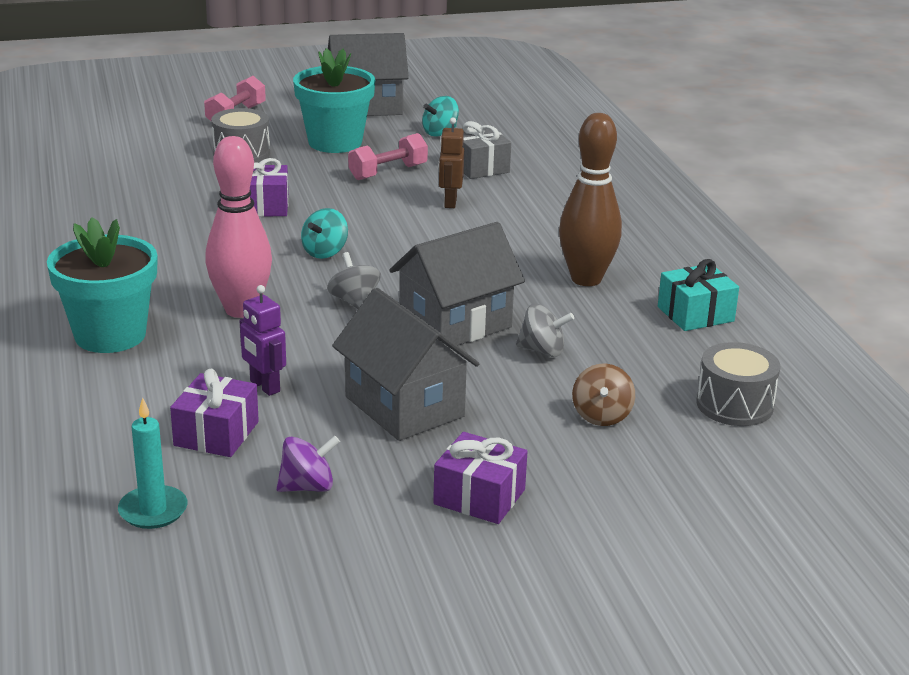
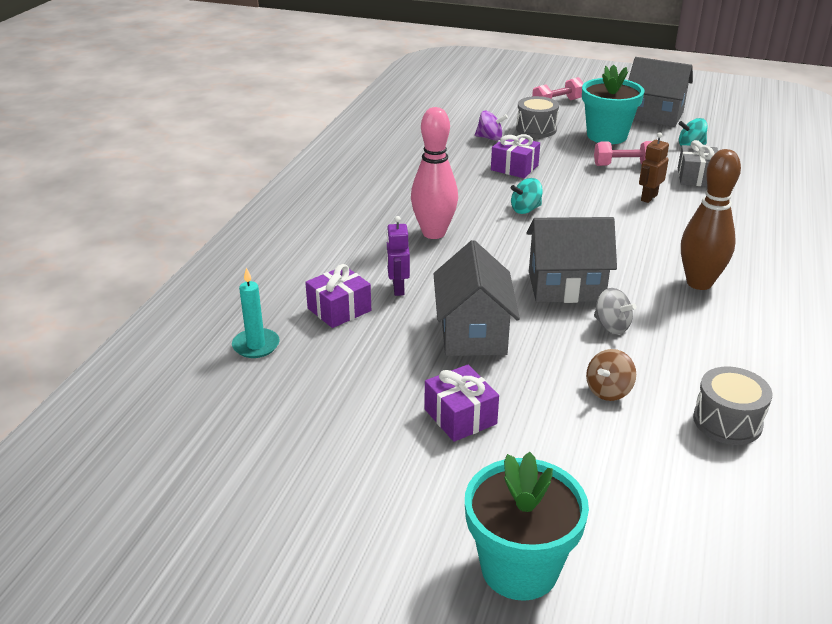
camera: 35 degrees right, 5 degrees up
(110, 335) = (342, 226): turquoise flower pot -> turquoise flower pot (519, 568)
(308, 487) = (358, 365): purple spinning top -> purple spinning top (490, 138)
(354, 301) = (511, 249): grey spinning top -> none
(695, 314) = (765, 338): turquoise gift -> none

